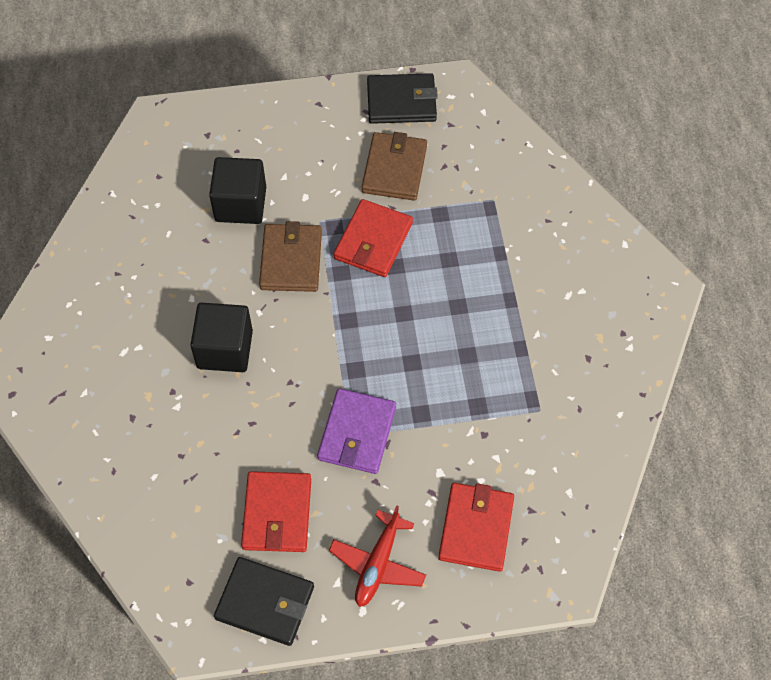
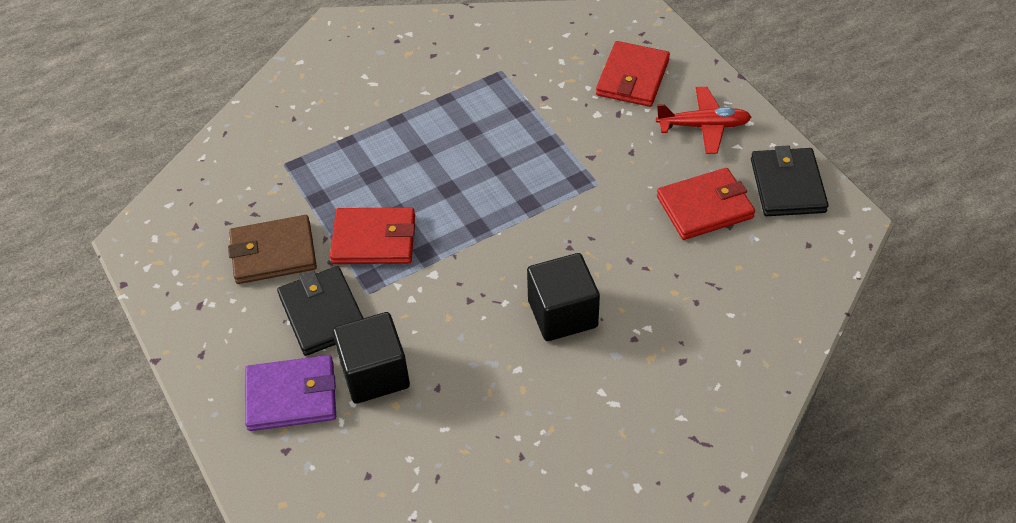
camera: 110 degrees left, 10 degrees down
(291, 260) = (428, 299): brown wallet -> none
(357, 433) = (593, 179): purple wallet -> purple wallet (291, 396)
(401, 101) = (175, 278): black wallet -> black wallet (323, 313)
(476, 528) = (632, 77): red wallet -> red wallet turned 60 degrees counterclockwise

